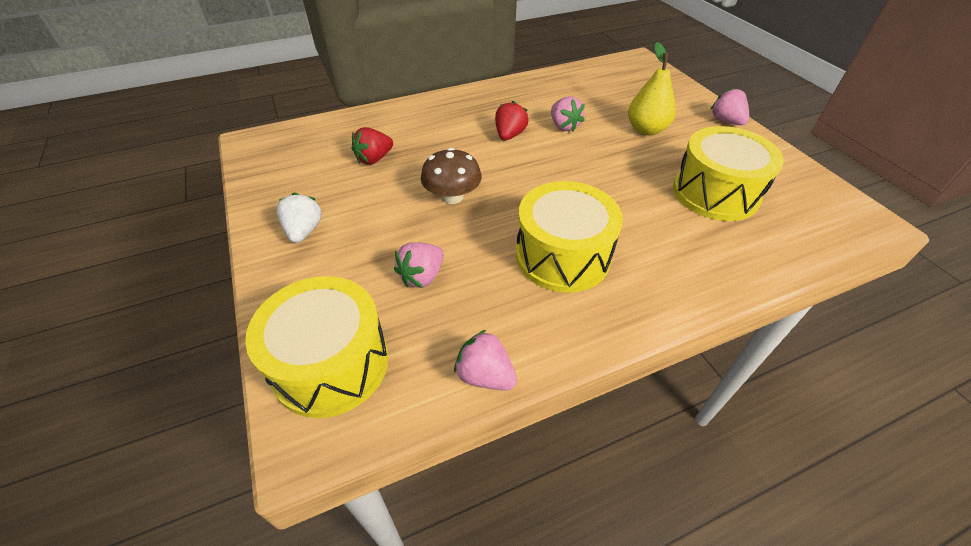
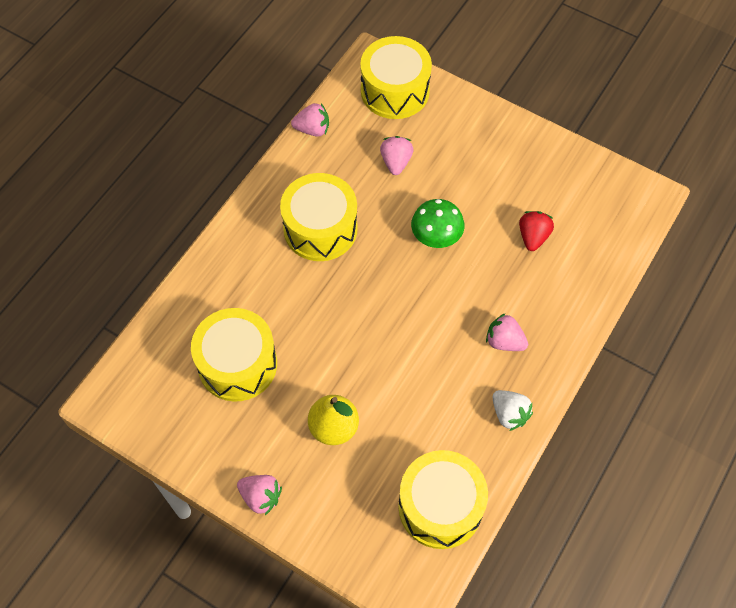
camera: 145 degrees right, 15 degrees up
(304, 231) = (503, 148): white strawberry -> white strawberry (509, 414)
(452, 196) = (436, 235): brown mushroom -> green mushroom
(509, 135) = (452, 337): red strawberry -> none
(564, 126) = (413, 383): pink strawberry -> pink strawberry (504, 341)
(595, 77) = (440, 506): none -> yellow drum

